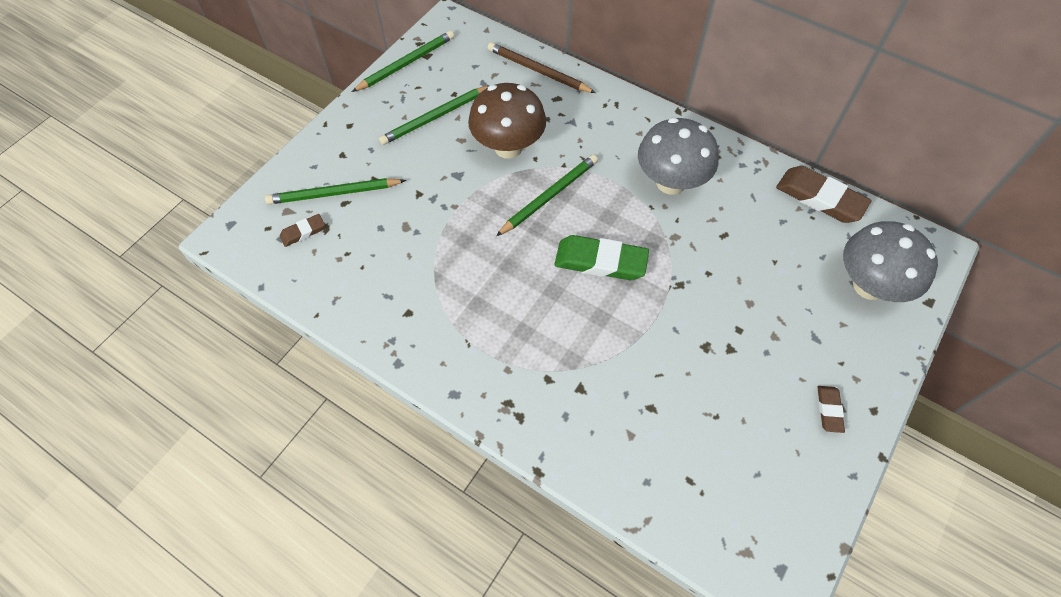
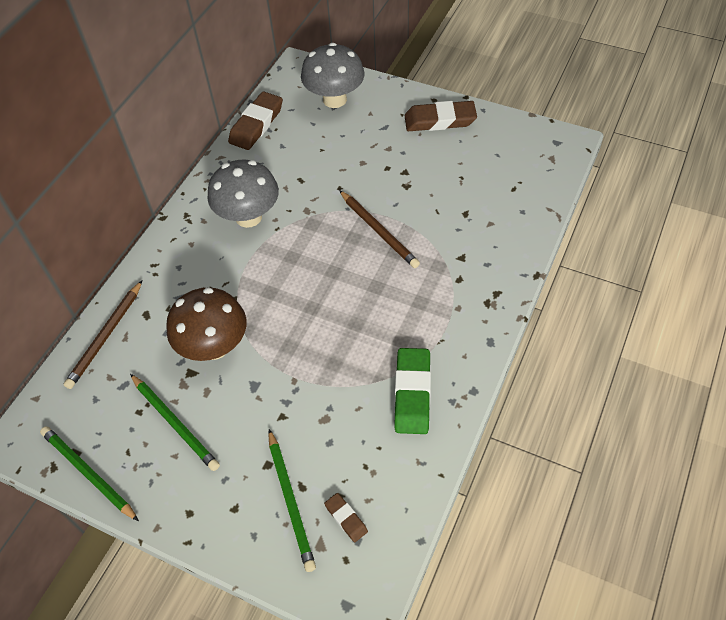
camera: 95 degrees left, 5 degrees down
(549, 196) = (273, 304): green pencil -> none
(600, 261) = (340, 257): green eraser -> green eraser (412, 393)
(634, 305) = (379, 231): none -> brown pencil
(829, 410) = (440, 120): brown eraser -> brown eraser, size x1.96

